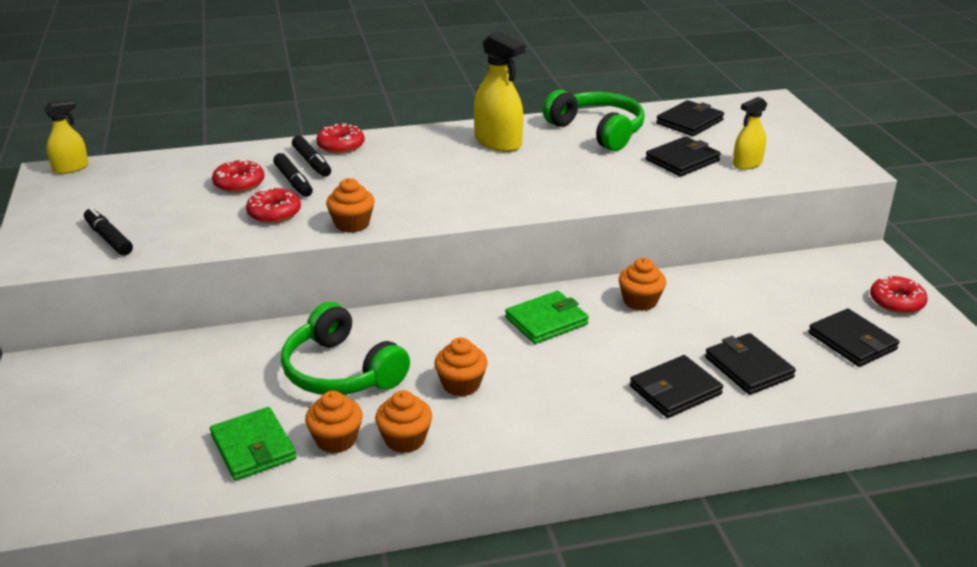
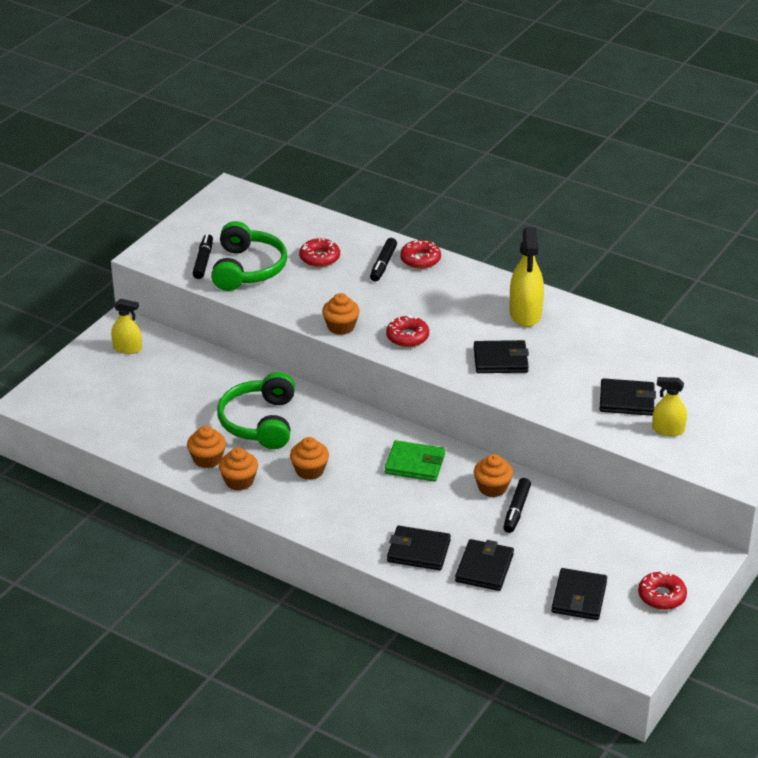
camera: 45 degrees right, 5 degrees up
(71, 168) = (243, 192): yellow spray bottle -> yellow spray bottle (127, 348)
(253, 447) = (165, 437): green wallet -> none
(274, 213) = (309, 293): red donut -> red donut (407, 337)
(293, 181) = (352, 274): black marker -> black marker (516, 510)
(597, 131) = (611, 342): green headphones -> green headphones (247, 269)
(689, 122) = (695, 372): black wallet -> black wallet (500, 360)

